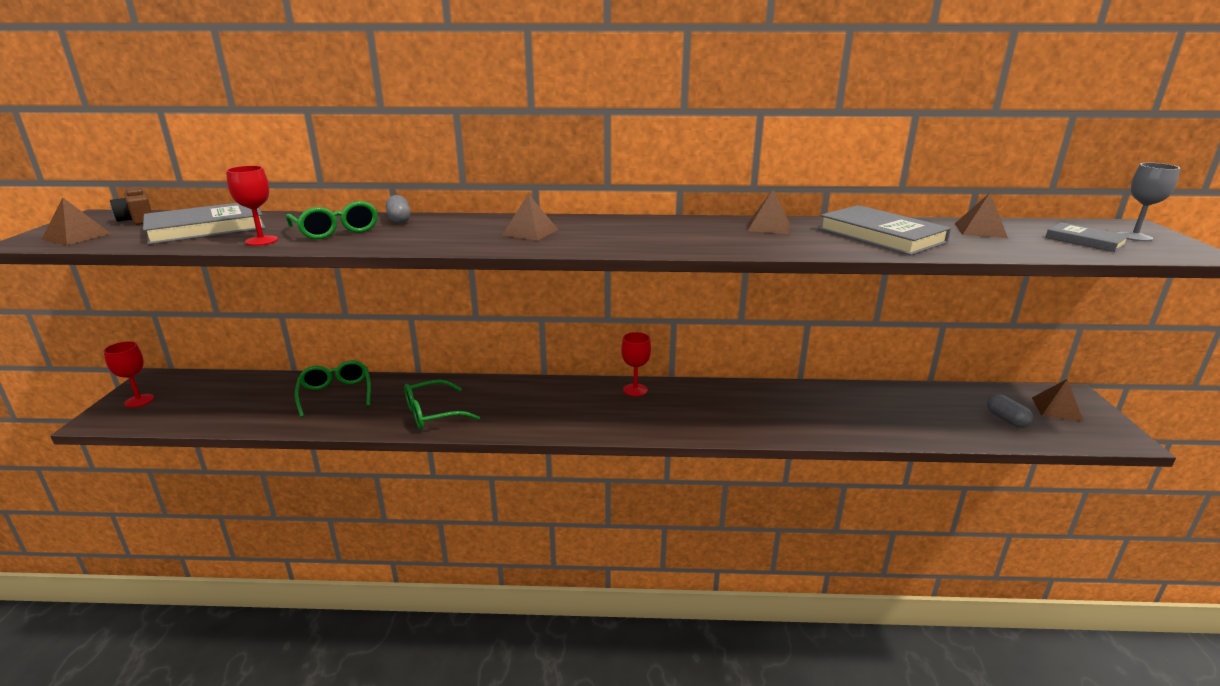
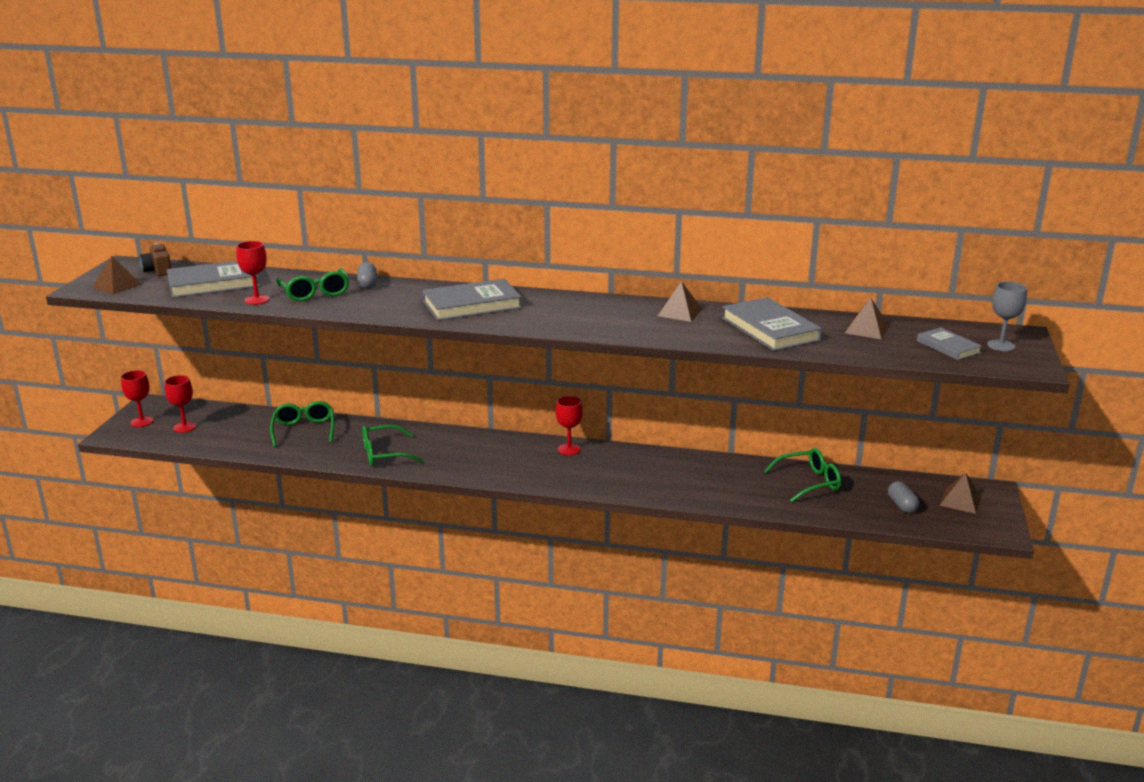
camera: 10 degrees right, 0 degrees up
(192, 402) = (185, 427): none -> red goblet
(530, 232) = (472, 305): brown pyramid -> grey book
(898, 403) = (809, 482): none -> green glasses

